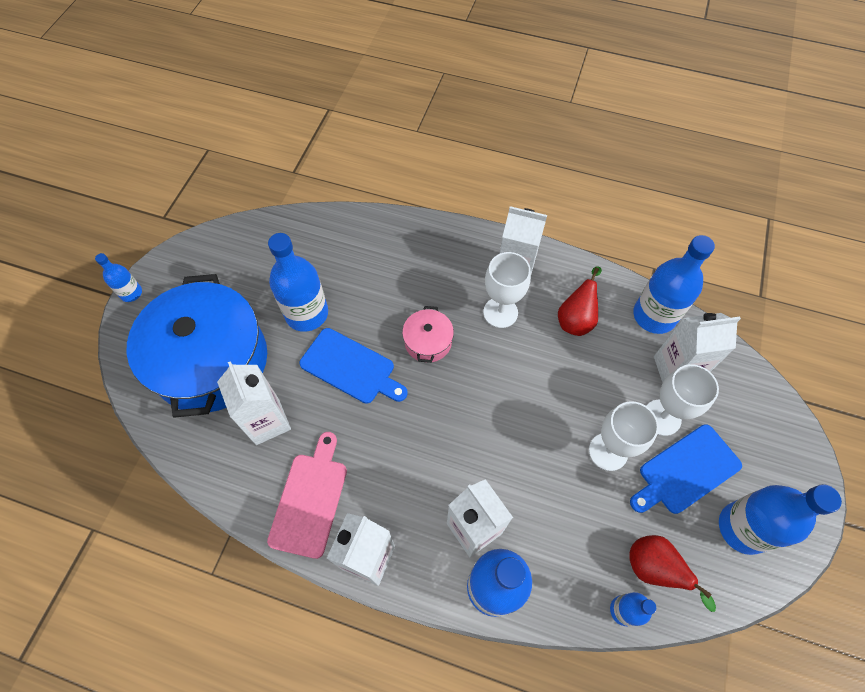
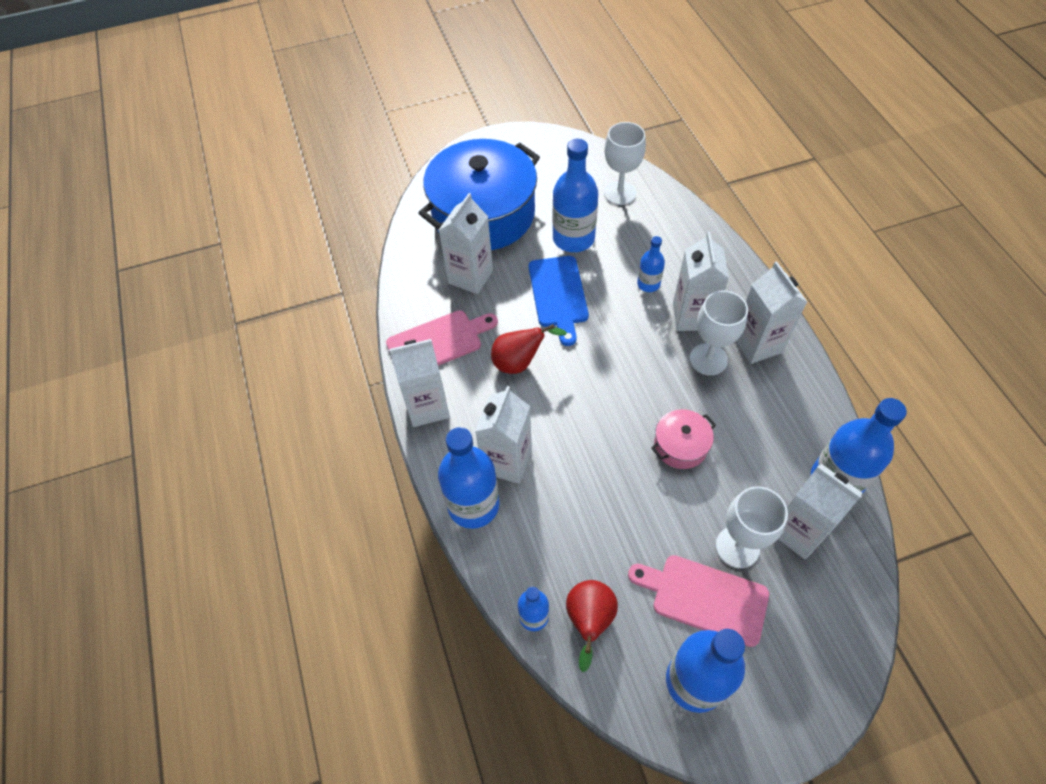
camera: 55 degrees right, 5 degrees down
(131, 293) = (488, 137): blue bottle -> blue bottle (648, 284)
(428, 342) = (629, 328): pink pot -> pink pot (680, 446)
(455, 293) = (692, 316): none -> white carton
(576, 319) = (763, 419): red pear -> red pear (520, 362)
(608, 451) = (662, 521): white goblet -> white goblet (619, 193)
(685, 471) = (704, 598): blue cutting board -> pink cutting board

